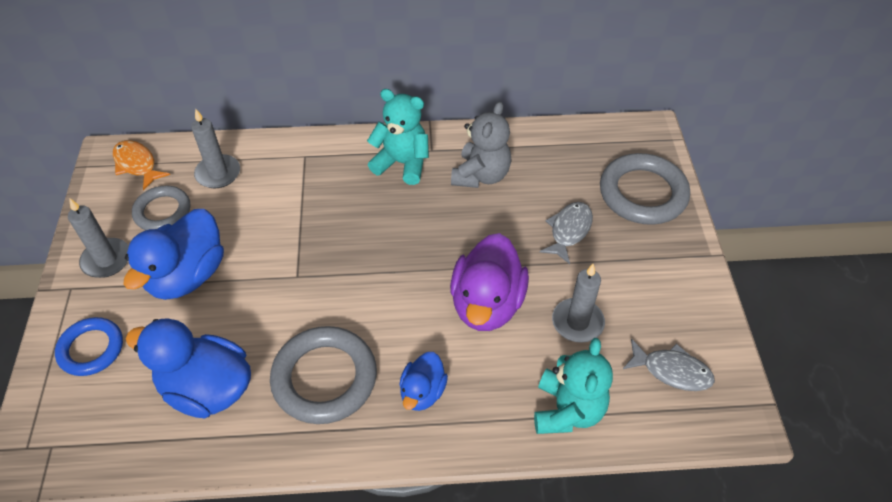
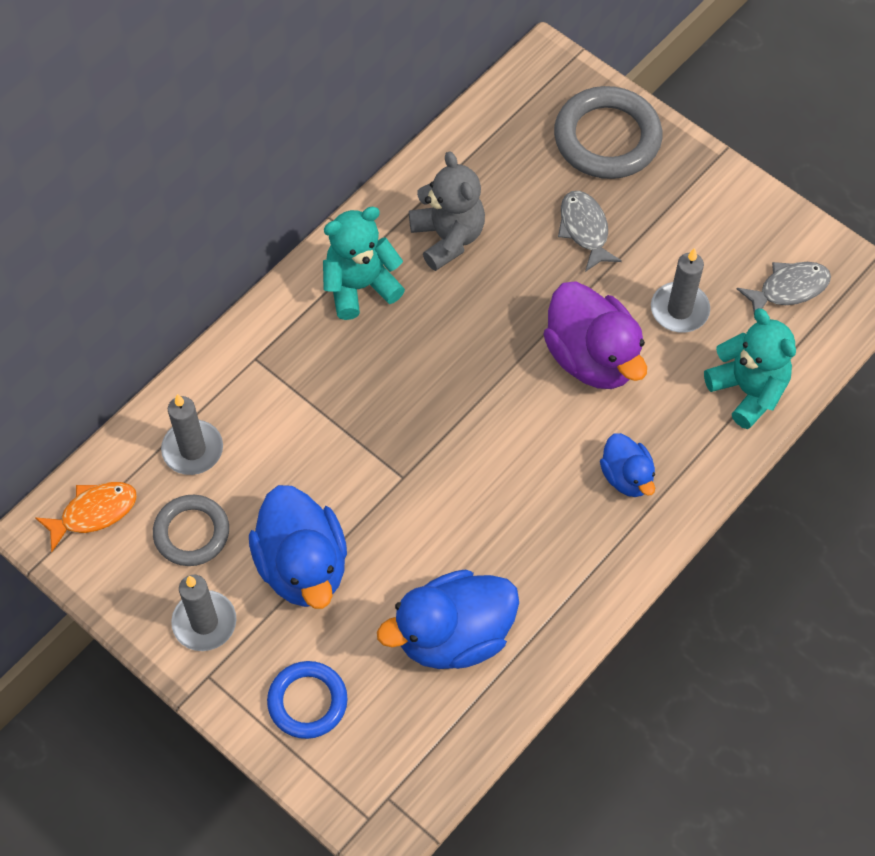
camera: 45 degrees left, 10 degrees up
(137, 164) = (94, 513): orange fish -> orange fish turned 150 degrees clockwise
(324, 378) = (537, 538): grey ring -> none

